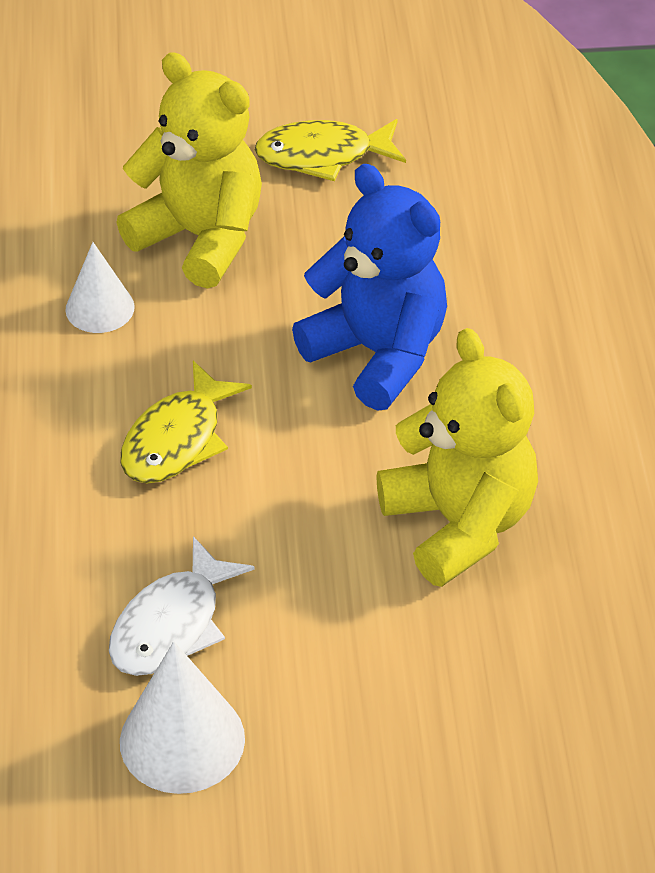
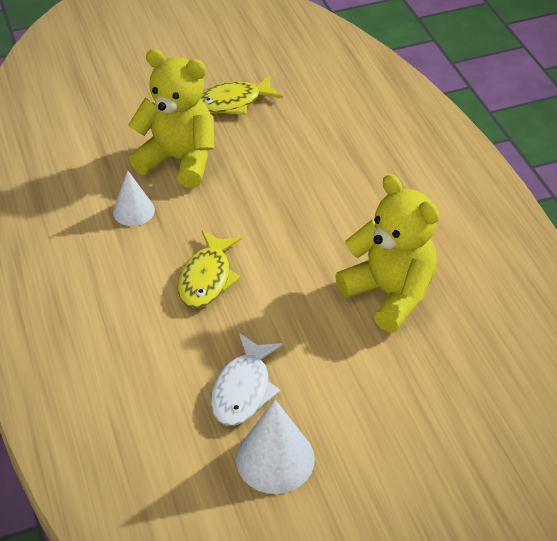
camera: 15 degrees left, 0 degrees up
(378, 353) = (306, 206): blue teddy bear -> none

